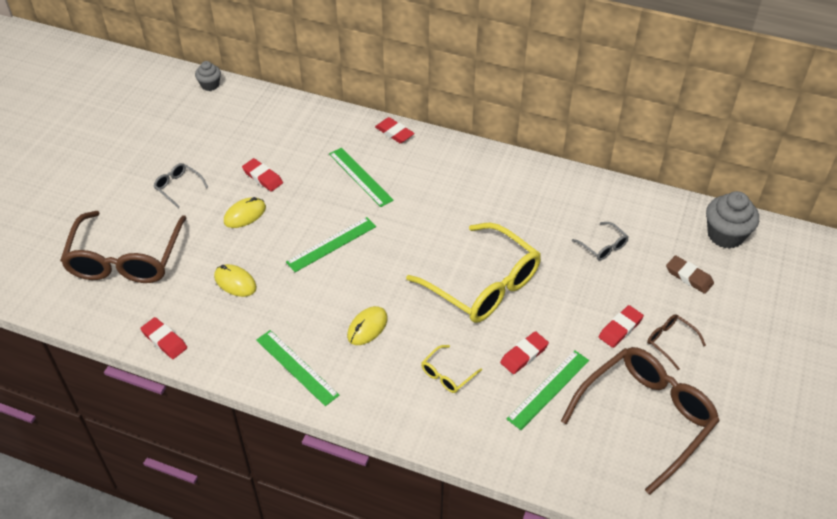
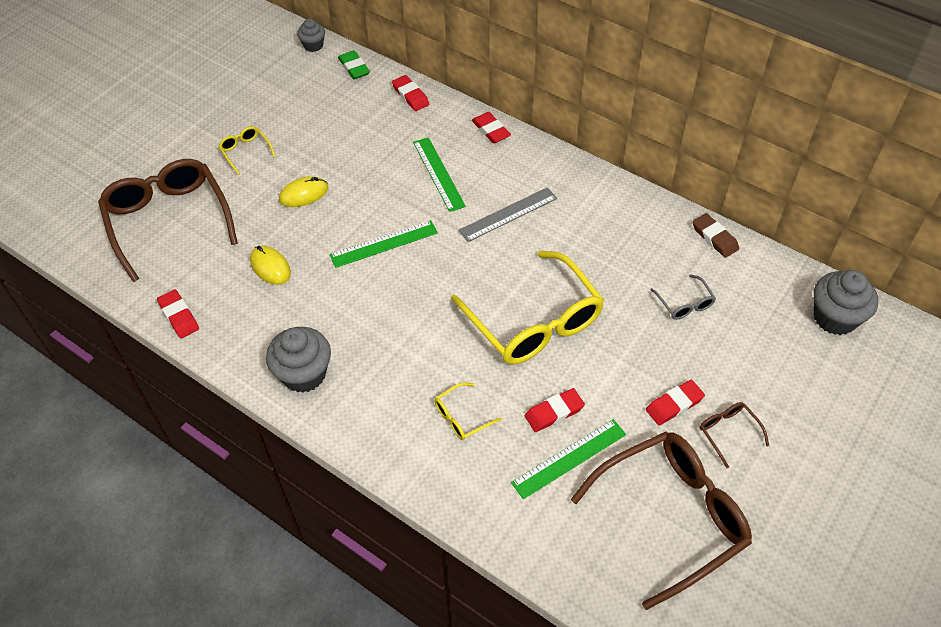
camera: 15 degrees right, 5 degrees up
(125, 259) = (168, 220): brown glasses -> brown glasses turned 135 degrees clockwise
(178, 187) = (245, 151): grey glasses -> yellow glasses
(254, 98) = (354, 67): none -> green eraser
(262, 177) = (335, 156): red eraser -> red eraser (410, 96)
(297, 367) = (304, 374): green ruler -> grey cupcake
(367, 327) = (392, 345): yellow mouse -> none
(432, 200) = (508, 214): none -> grey ruler
(689, 277) = (775, 359): brown eraser -> brown eraser (714, 238)

